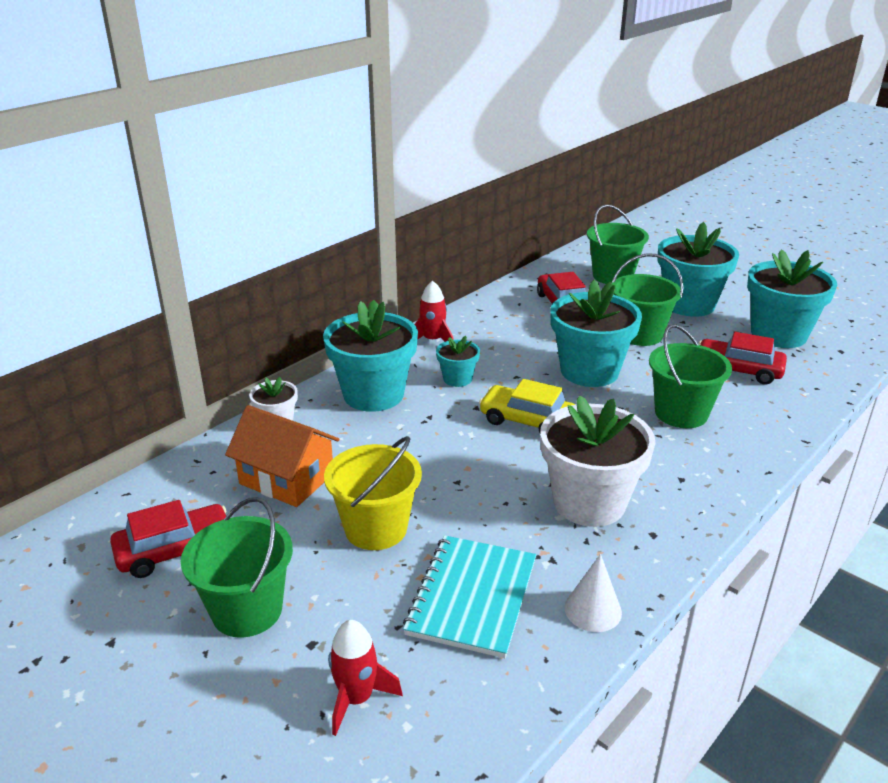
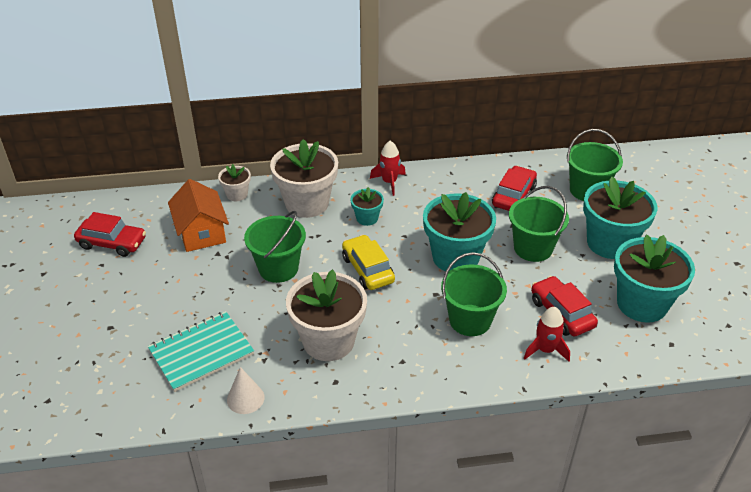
camera: 40 degrees right, 10 degrees up
(247, 610) = (105, 293): green bucket -> green bucket (278, 268)
(356, 698) = (96, 365): red rocket -> red rocket (545, 350)
(373, 394) = (307, 203): turquoise flower pot -> white flower pot
(376, 528) = (206, 287): yellow bucket -> none

